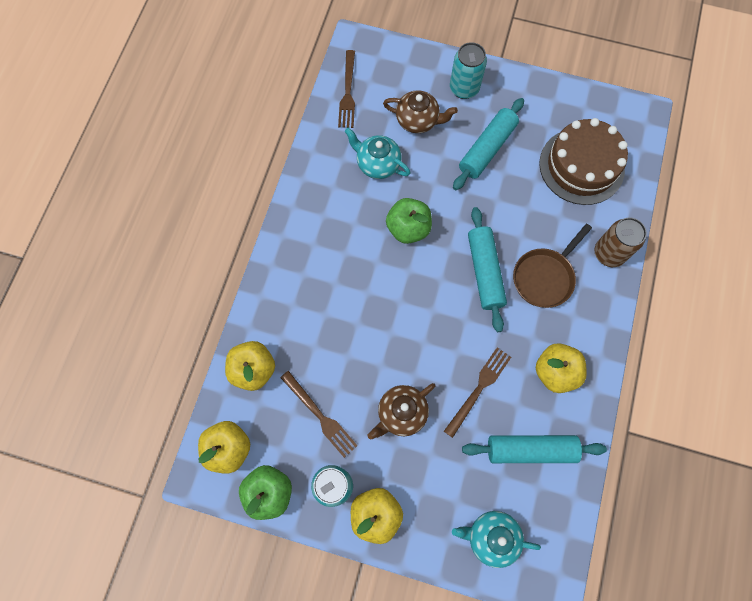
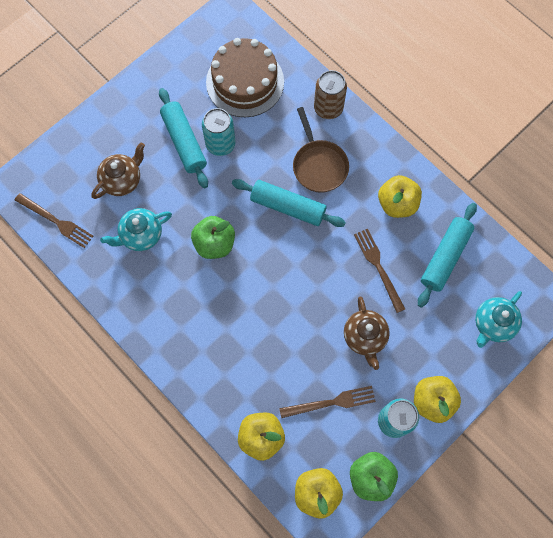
camera: 60 degrees left, 0 degrees up
(464, 88) = (117, 127): turquoise can -> turquoise can (220, 144)

